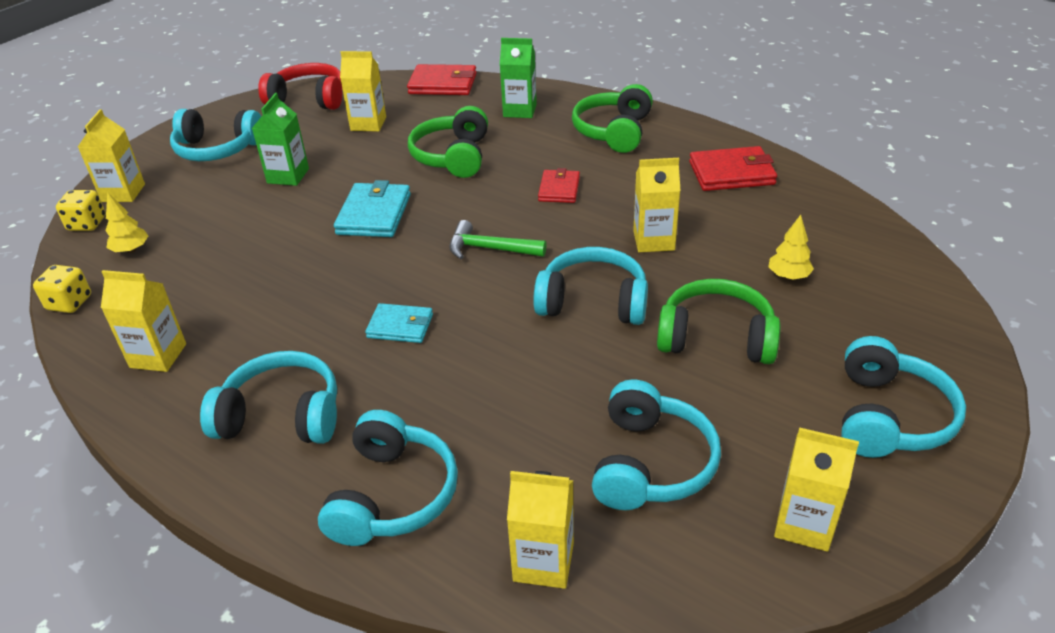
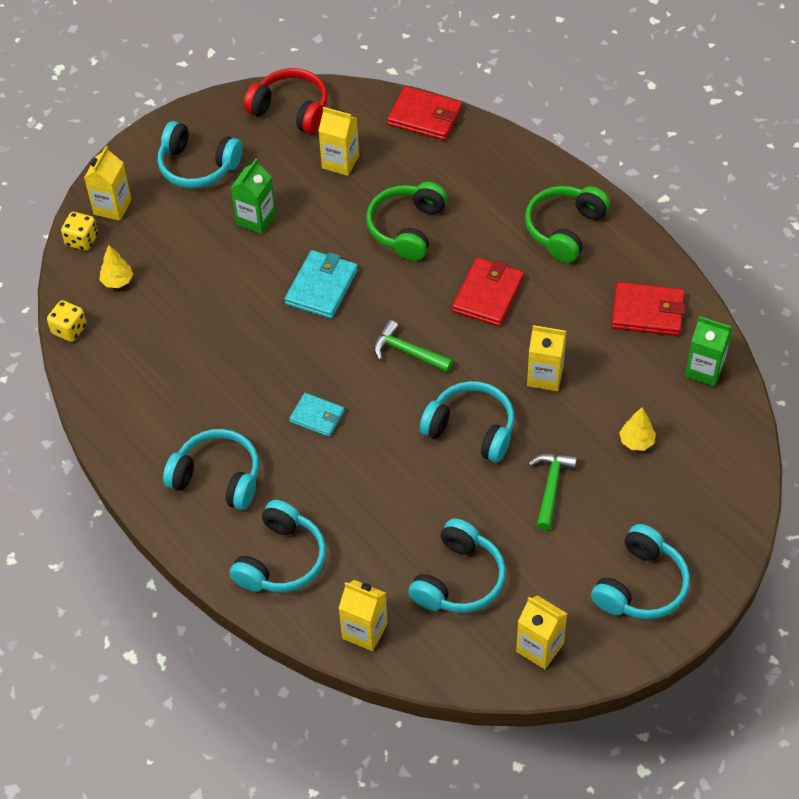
camera: 15 degrees right, 15 degrees up
(158, 356) = (134, 400): yellow carton -> none
(520, 110) = (487, 176): green carton -> green carton (704, 369)
(559, 189) = (488, 295): red wallet -> red wallet, size x1.56
(716, 337) = (551, 487): green headphones -> green hammer

